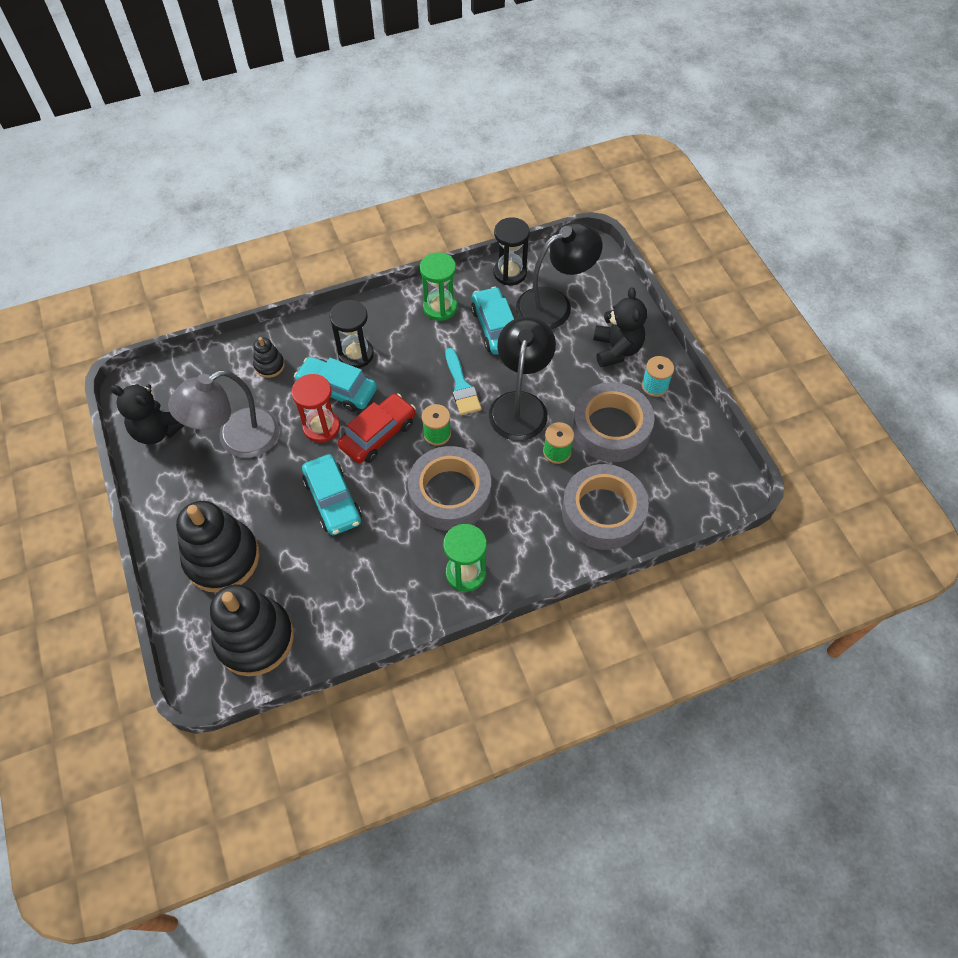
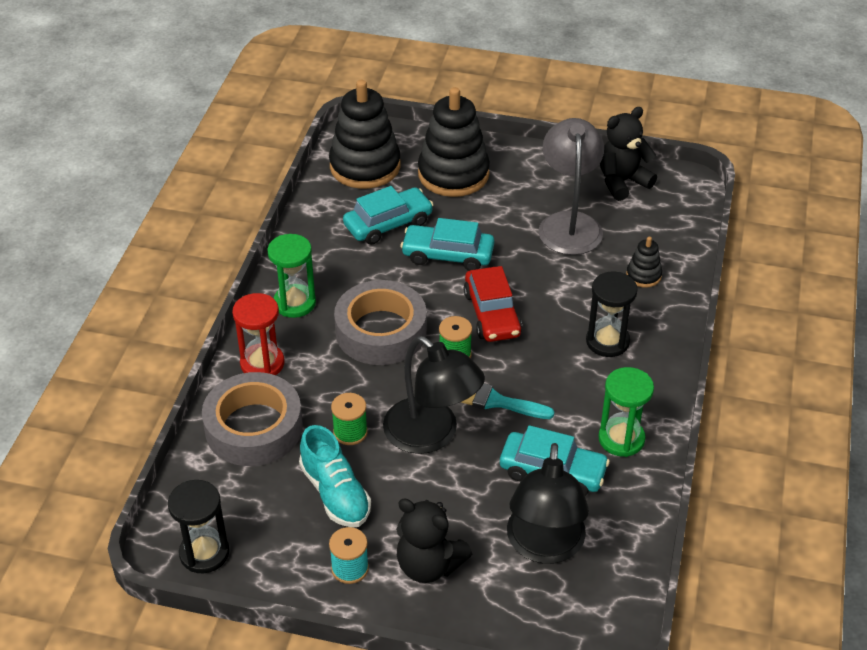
camera: 125 degrees right, 15 degrees down
(321, 427) = (535, 280): red hourglass -> red hourglass (262, 363)
(337, 389) = (572, 309): turquoise car -> turquoise car (388, 224)
(510, 273) = (628, 532): black hourglass -> black hourglass (204, 553)
(611, 428) = (335, 493): grey tape -> turquoise shoe

